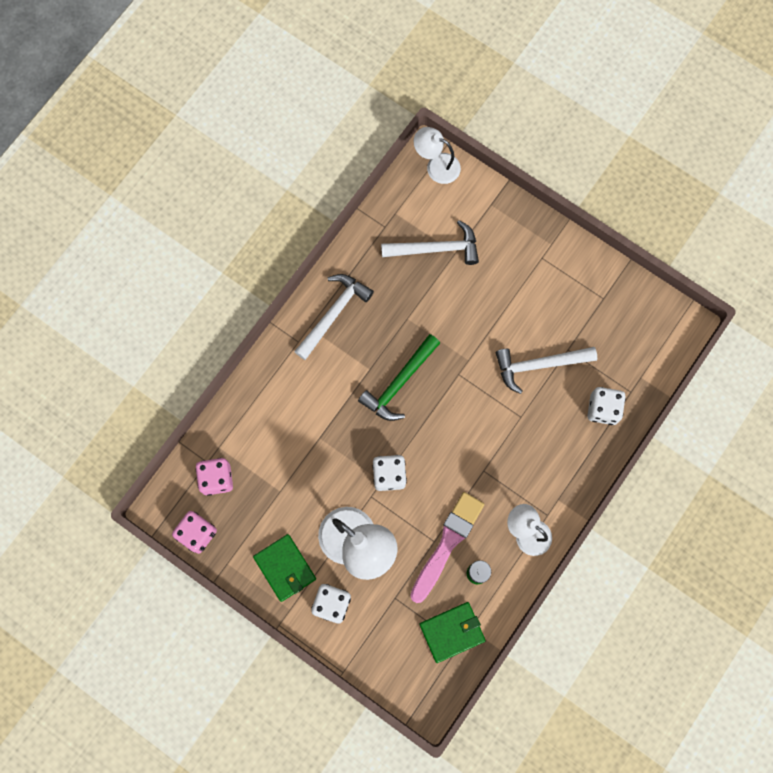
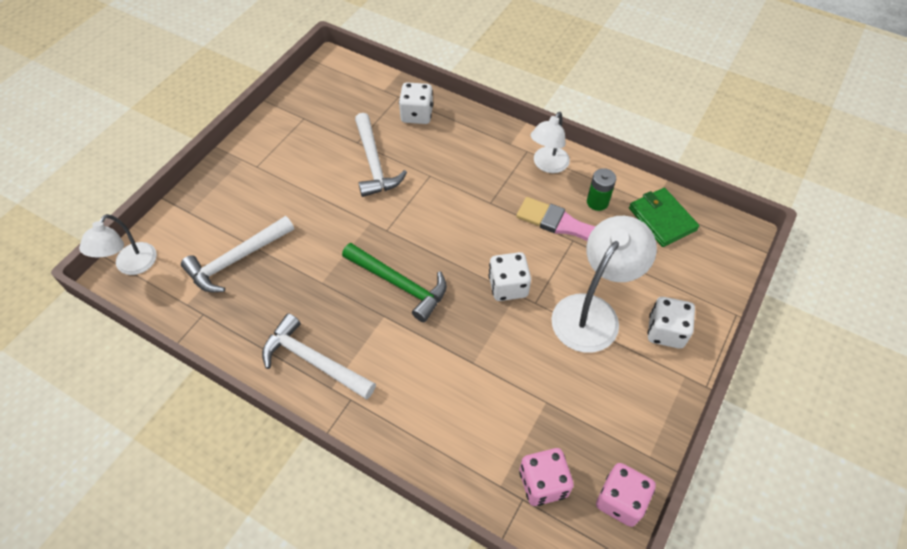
camera: 95 degrees left, 20 degrees down
(285, 568) = (638, 386): green wallet -> none
(436, 248) = (237, 260): white hammer -> white hammer turned 120 degrees counterclockwise

